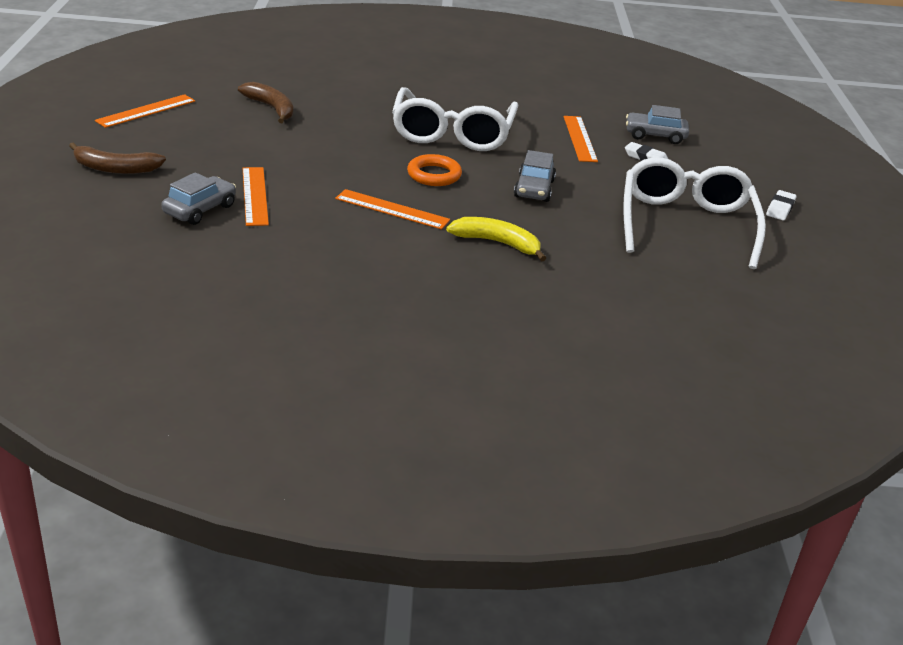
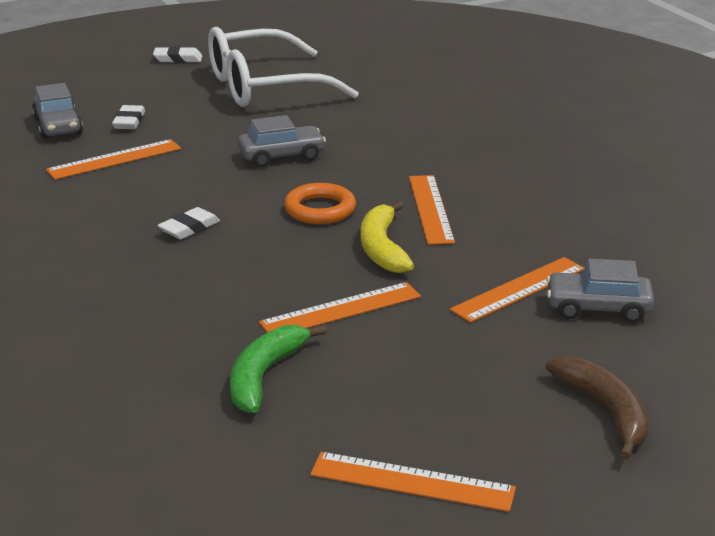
camera: 115 degrees left, 5 degrees down
(271, 108) = (264, 375): brown banana -> green banana
(305, 142) = (341, 310): none -> orange ruler
(452, 133) = (189, 228): white glasses -> white eraser
(497, 243) = (419, 148): yellow banana -> yellow banana (382, 248)

